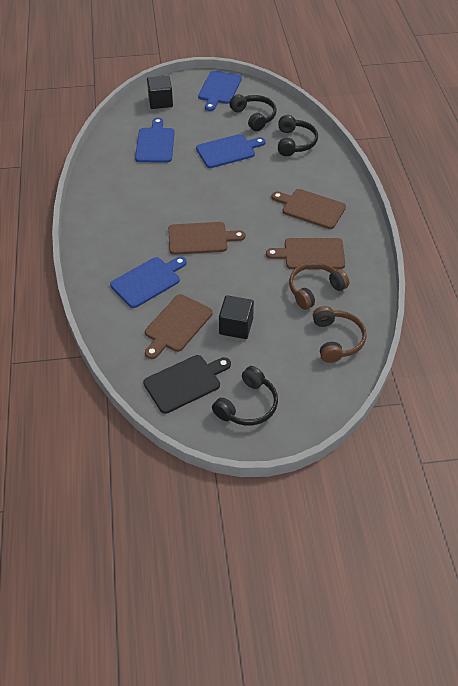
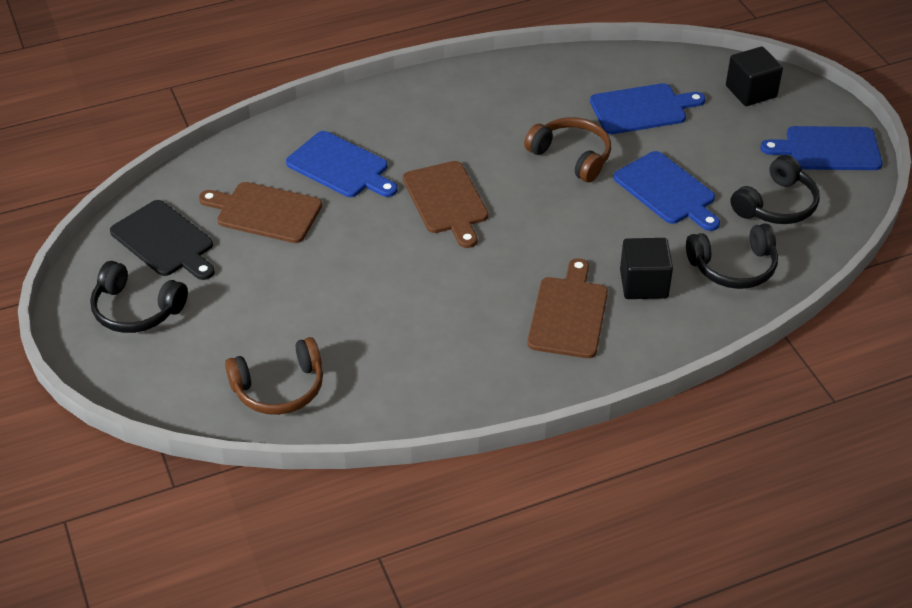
camera: 75 degrees right, 5 degrees down
(236, 326) = (278, 272): black cube -> black cube (643, 284)
(311, 254) = (458, 330): brown cutting board -> none
(314, 289) = (379, 346): brown headphones -> brown headphones (572, 156)

